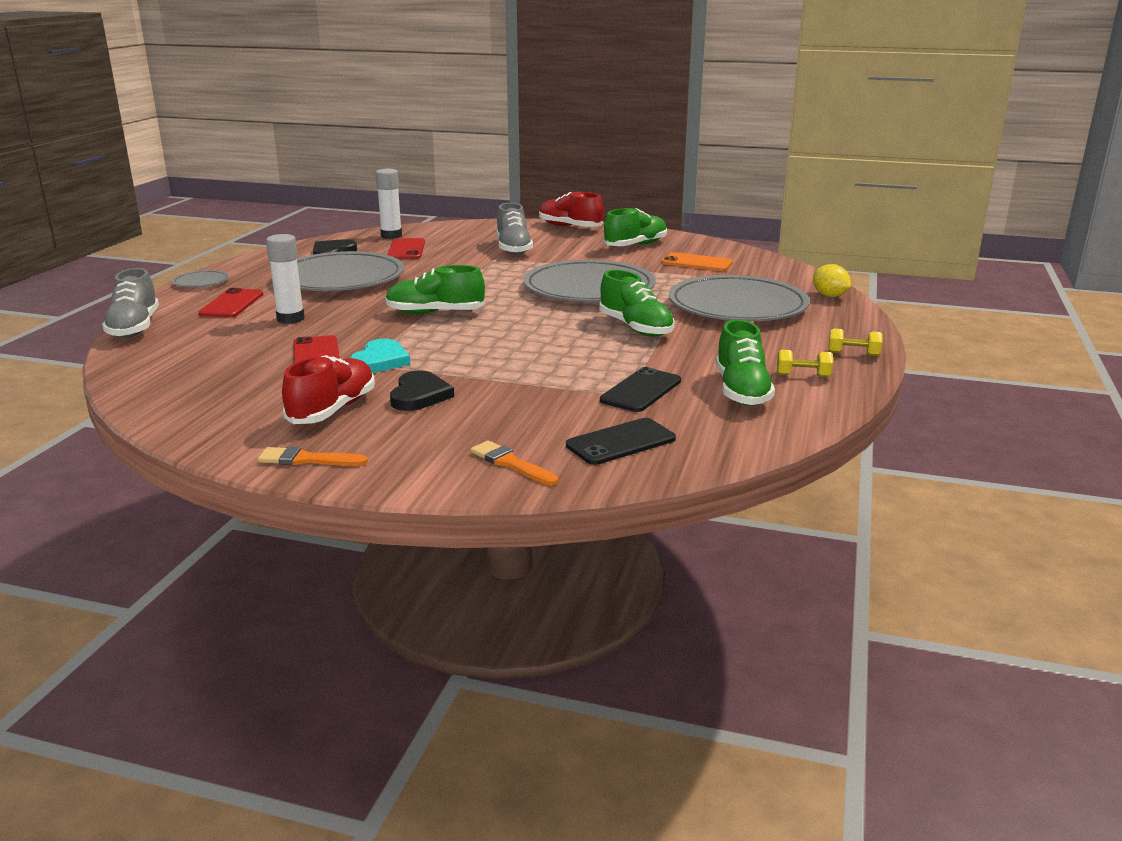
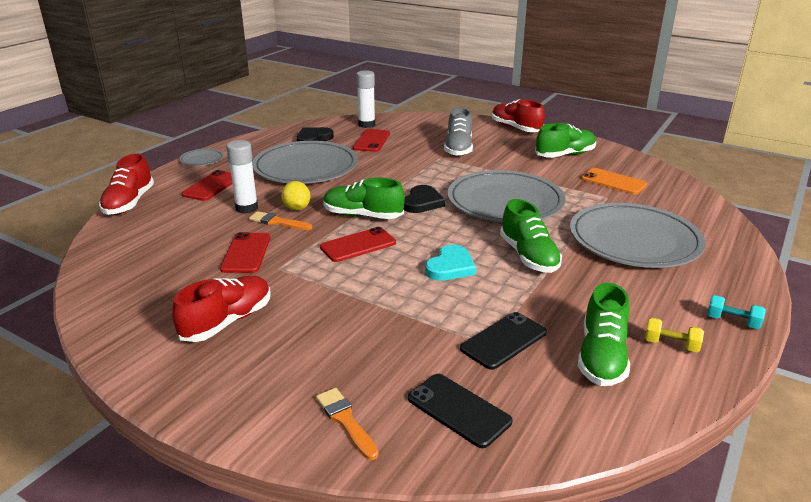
camera: 15 degrees right, 5 degrees up
(134, 328) = (129, 203): grey shoe -> red shoe
(307, 460) = (177, 382): orange brush -> orange brush (277, 222)
(380, 361) = (293, 267): turquoise heart -> turquoise heart (450, 267)
(419, 395) = (306, 315): black heart -> black heart (422, 202)
(444, 337) = (358, 245): none -> red phone
(621, 442) = (458, 410): black phone -> black phone turned 60 degrees clockwise
(829, 296) = (729, 238): yellow lemon -> yellow lemon (297, 208)
(853, 354) = (732, 322): yellow dumbbell -> turquoise dumbbell

